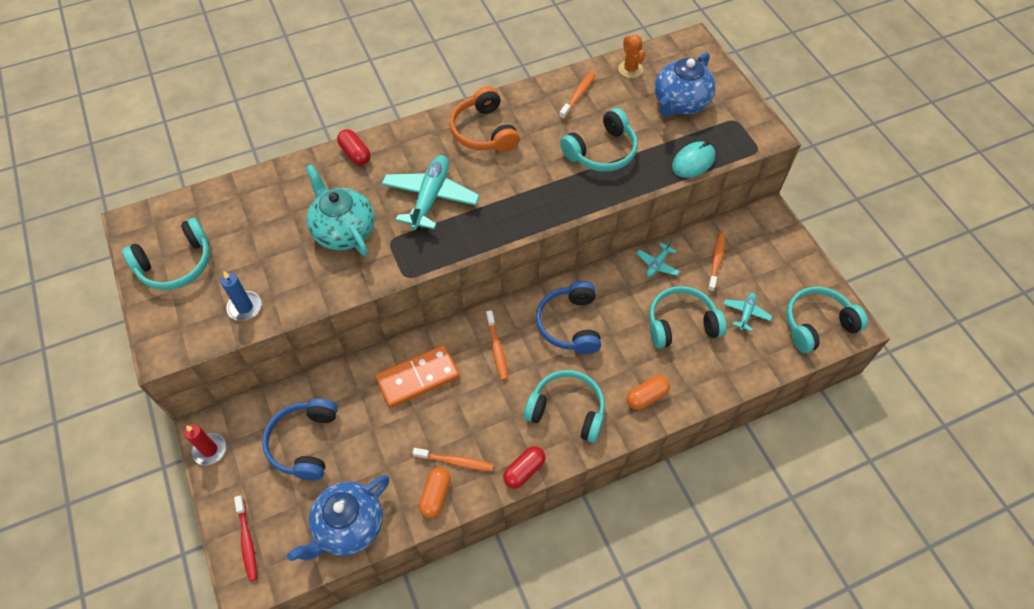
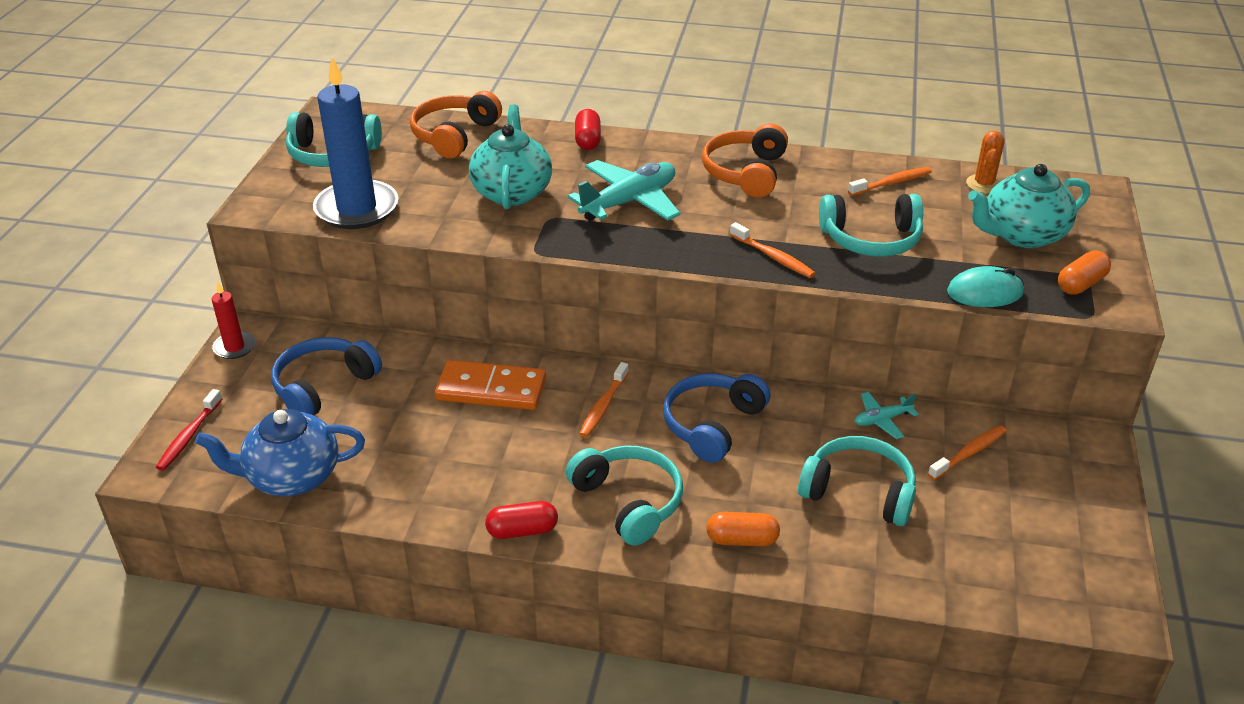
camera: 35 degrees right, 20 degrees down
(245, 307) = (357, 209): blue candle -> blue candle, size x2.01
(254, 197) = (454, 135): none -> orange headphones
(435, 495) = (404, 500): orange capsule -> orange capsule (1080, 284)
(455, 461) = (456, 482): orange toothbrush -> orange toothbrush (773, 257)
(680, 103) = (1021, 235): blue teapot -> turquoise teapot
(746, 313) = (963, 524): turquoise plane -> none
(817, 324) = (1063, 586): turquoise headphones -> none

